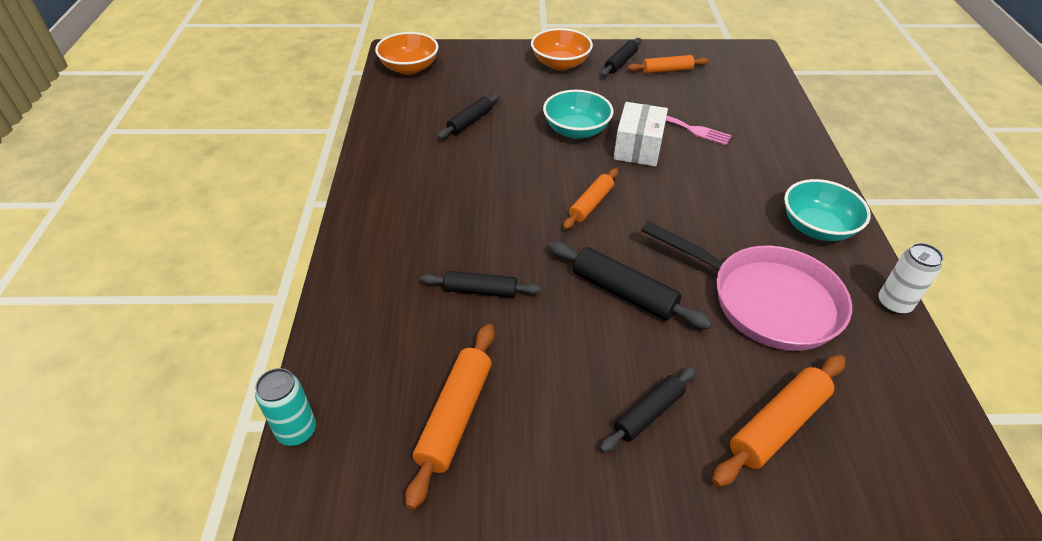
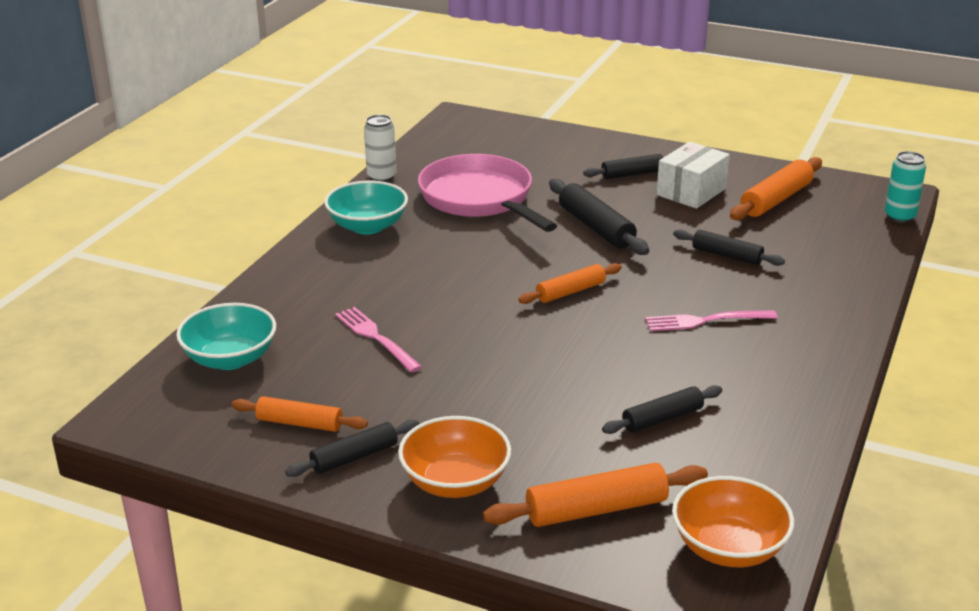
camera: 155 degrees left, 15 degrees down
(472, 204) = (705, 321): none -> pink fork
(576, 130) = (521, 369): turquoise bowl -> turquoise bowl (230, 359)
(638, 148) = (462, 330): white box -> white box (691, 192)
(778, 425) = (548, 154): orange rolling pin -> orange rolling pin (596, 509)

